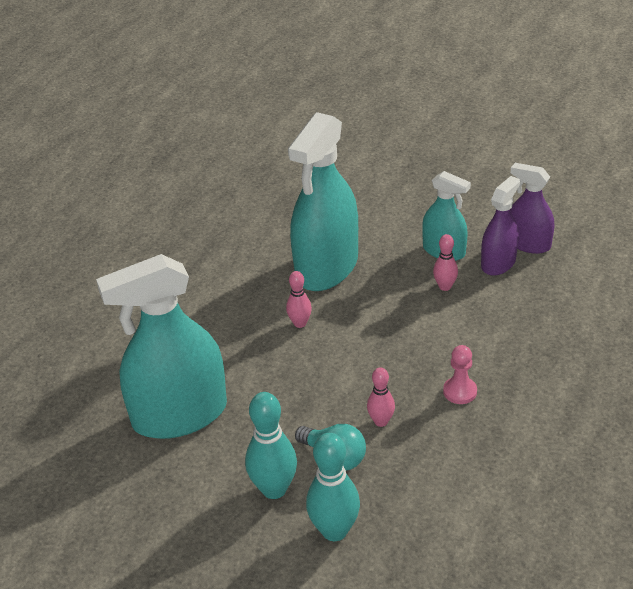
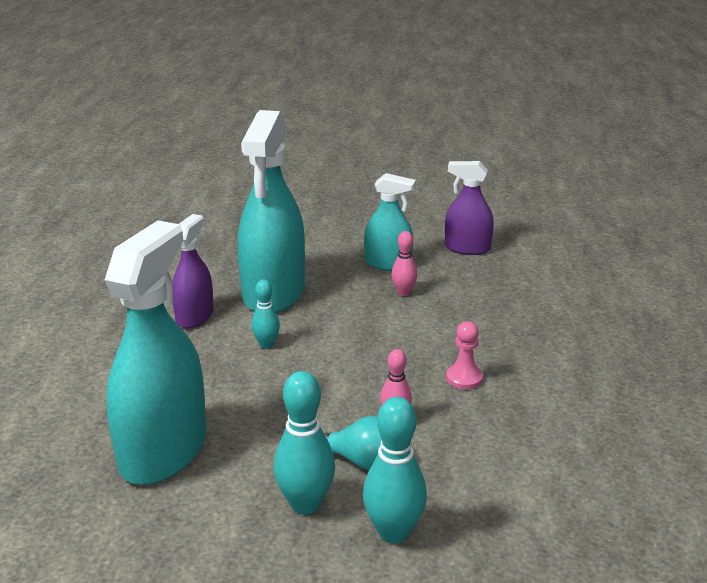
camera: 20 degrees left, 10 degrees down
(180, 415) = (163, 450): turquoise spray bottle -> turquoise spray bottle turned 150 degrees clockwise
(300, 323) = (266, 344): pink bowling pin -> turquoise bowling pin
(498, 263) = (446, 266): purple spray bottle -> purple spray bottle (194, 316)

